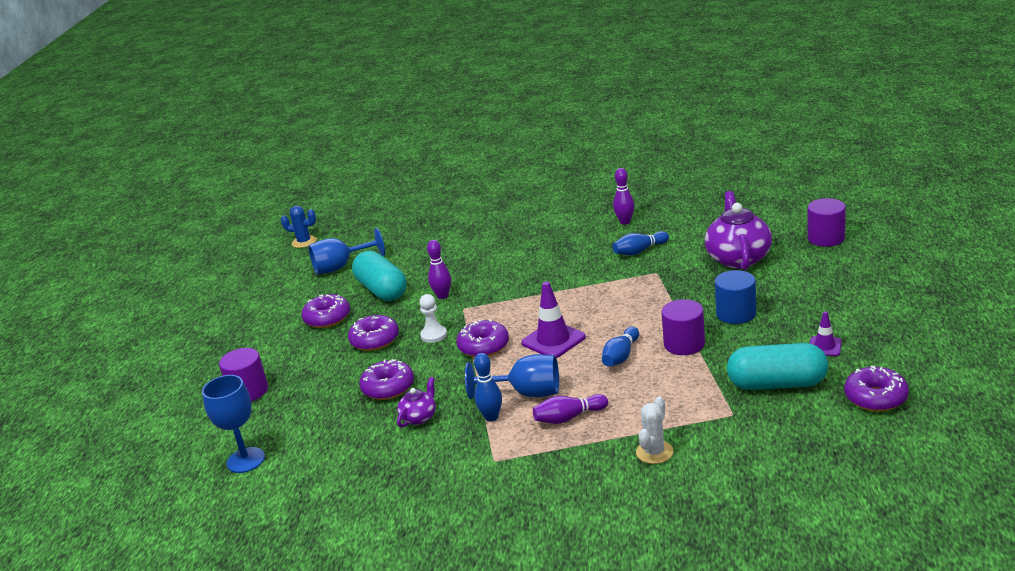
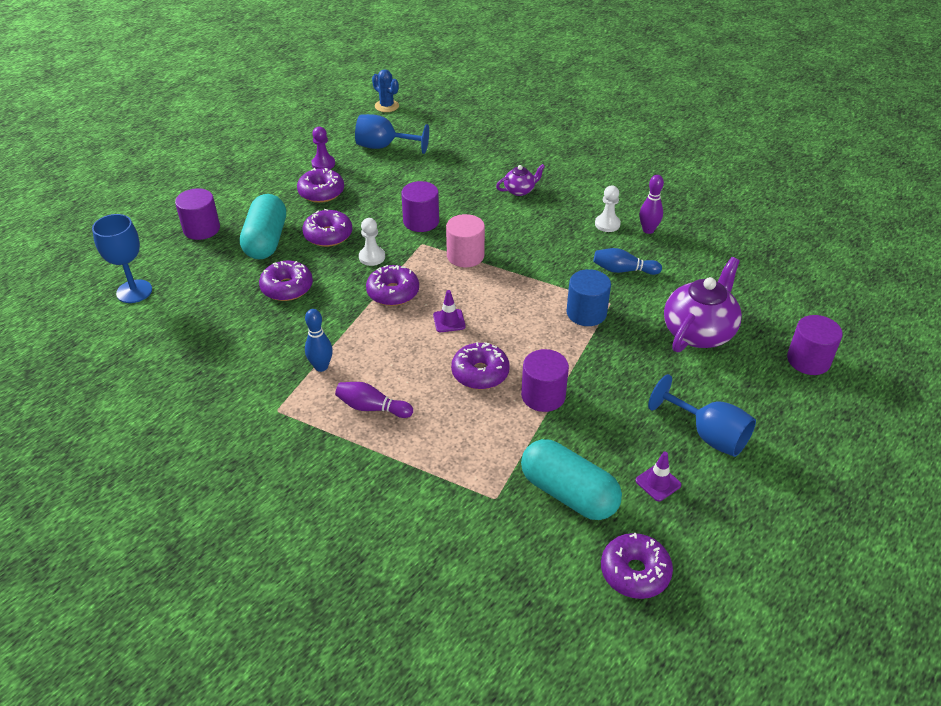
camera: 30 degrees right, 15 degrees up
(301, 301) = (323, 164): none -> purple pawn
(382, 290) = (386, 188): turquoise capsule -> turquoise capsule (266, 240)
(419, 417) = (275, 331): purple teapot -> purple teapot (520, 190)
(442, 296) = (421, 221): purple bowling pin -> purple cylinder
(509, 298) = (465, 256): none -> pink cylinder
(526, 393) = (370, 361): blue goblet -> blue goblet (708, 435)
(553, 340) = (449, 321): purple traffic cone -> purple traffic cone, size x0.57
(591, 232) = (607, 224): none -> white pawn
(621, 356) = (480, 373): blue bowling pin -> purple donut
(654, 452) = (392, 490): white cactus -> none
(736, 314) = (624, 392): blue cylinder -> blue cylinder (586, 313)

